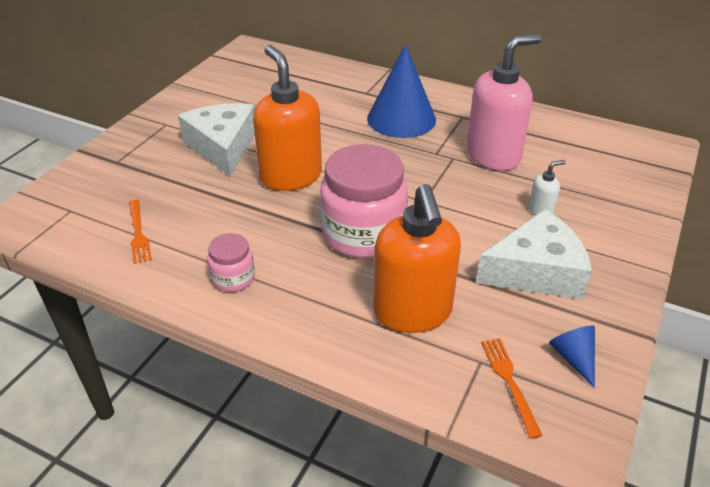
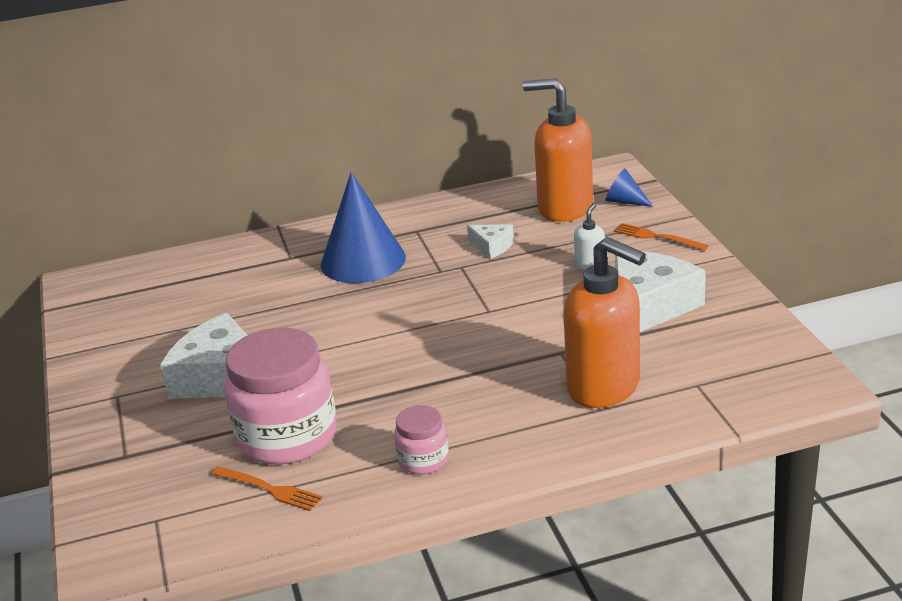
camera: 40 degrees left, 10 degrees down
(291, 176) = (338, 361): orange soap dispenser -> orange soap dispenser (564, 208)
(363, 234) = (479, 363): pink jar -> pink jar (287, 437)
(493, 156) = (492, 246): pink soap dispenser -> white cheese
(508, 381) = (731, 383): orange fork -> orange fork (656, 237)
(573, 358) = (750, 343): blue cone -> blue cone (624, 201)

